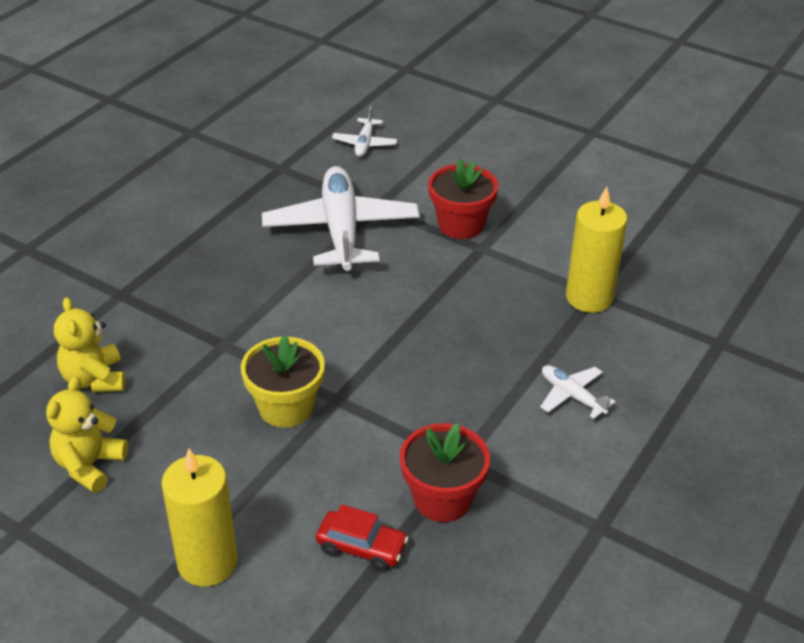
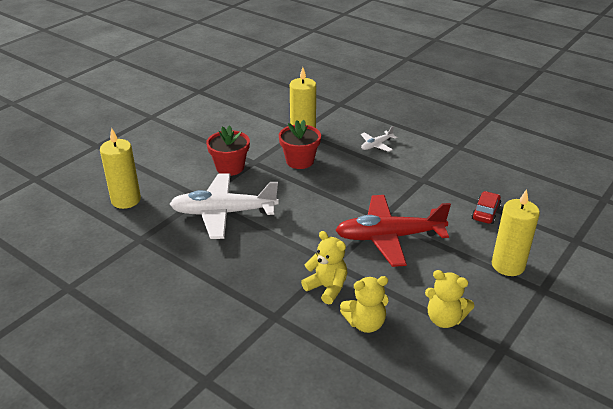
camera: 85 degrees left, 5 degrees down
(171, 340) = (327, 288): none -> yellow teddy bear
(286, 407) = (388, 237): yellow flower pot -> red plane
(364, 144) = (126, 200): white plane -> yellow candle
(442, 499) = (449, 187): red flower pot -> red flower pot (300, 161)

